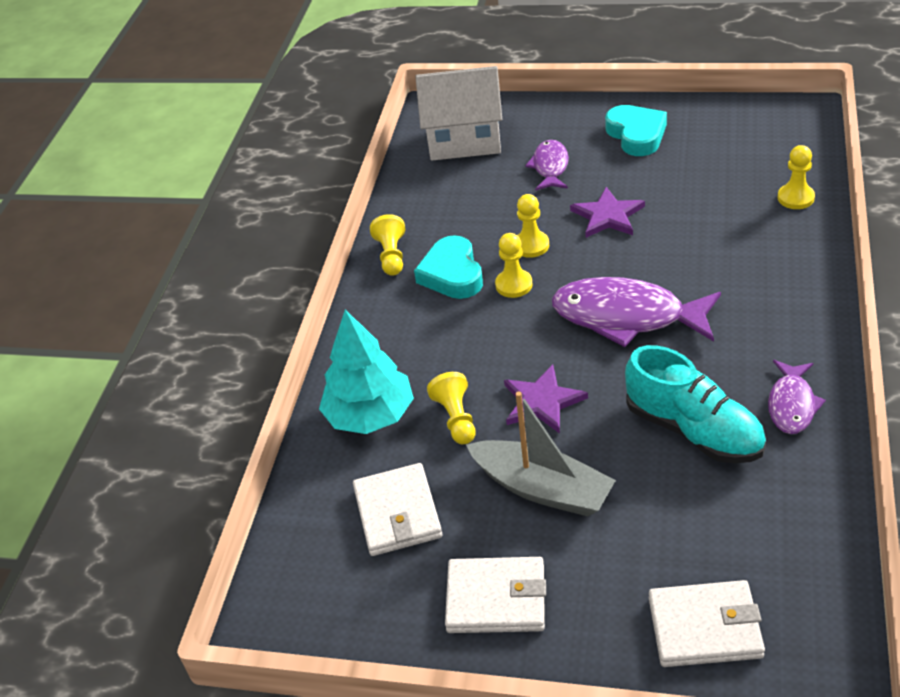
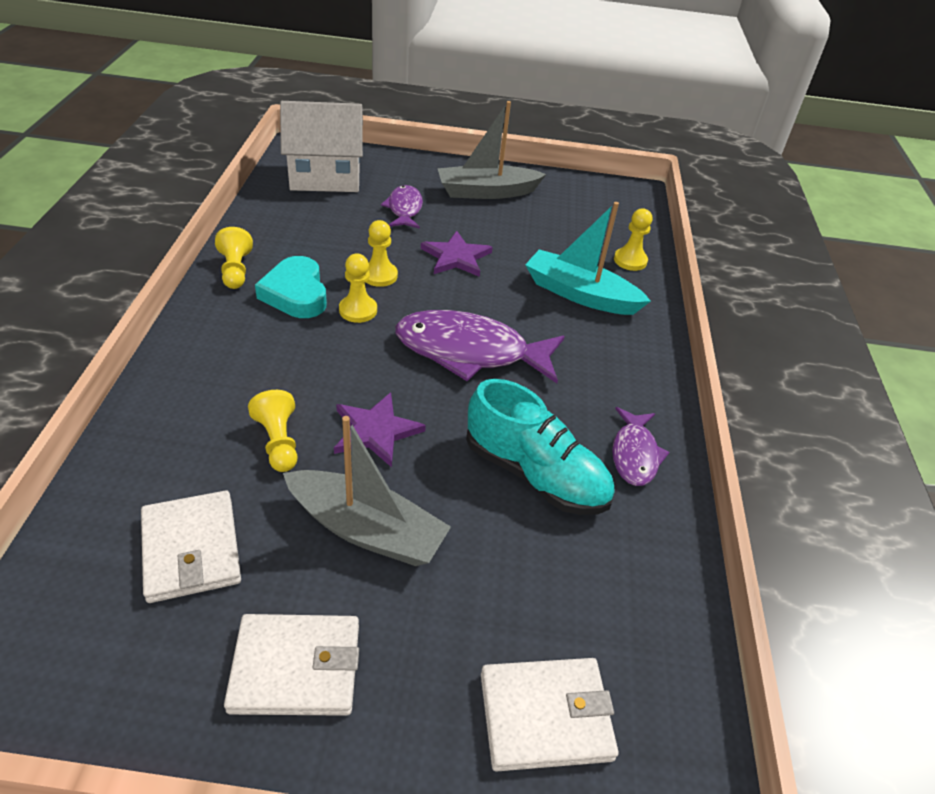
camera: 15 degrees left, 0 degrees up
(370, 415) = (180, 431): turquoise tree -> none
(636, 135) = (486, 192): turquoise heart -> grey boat
(739, 243) = (580, 294): none -> turquoise boat

